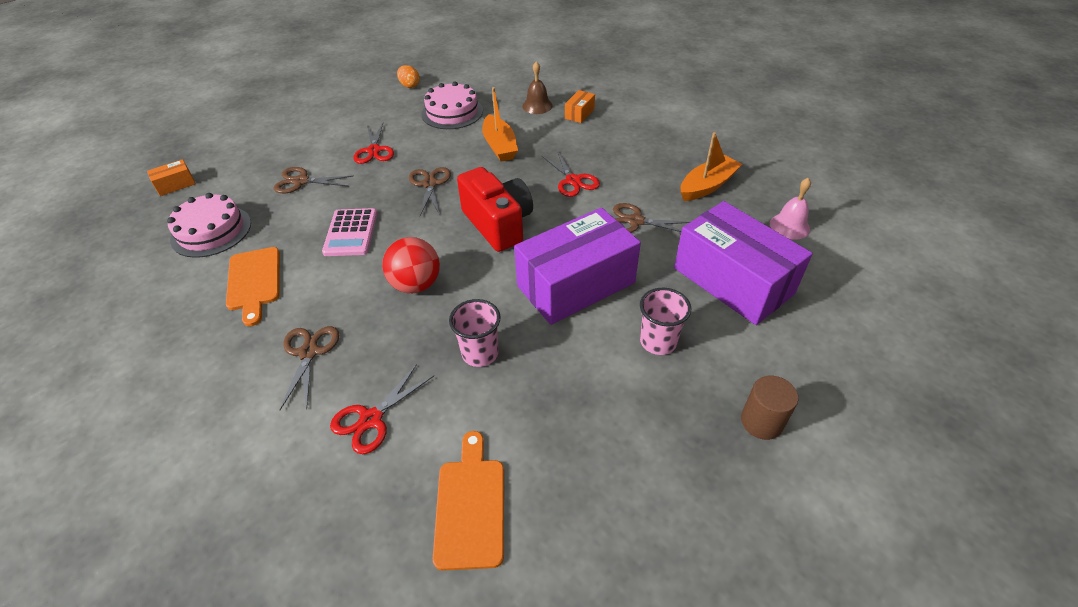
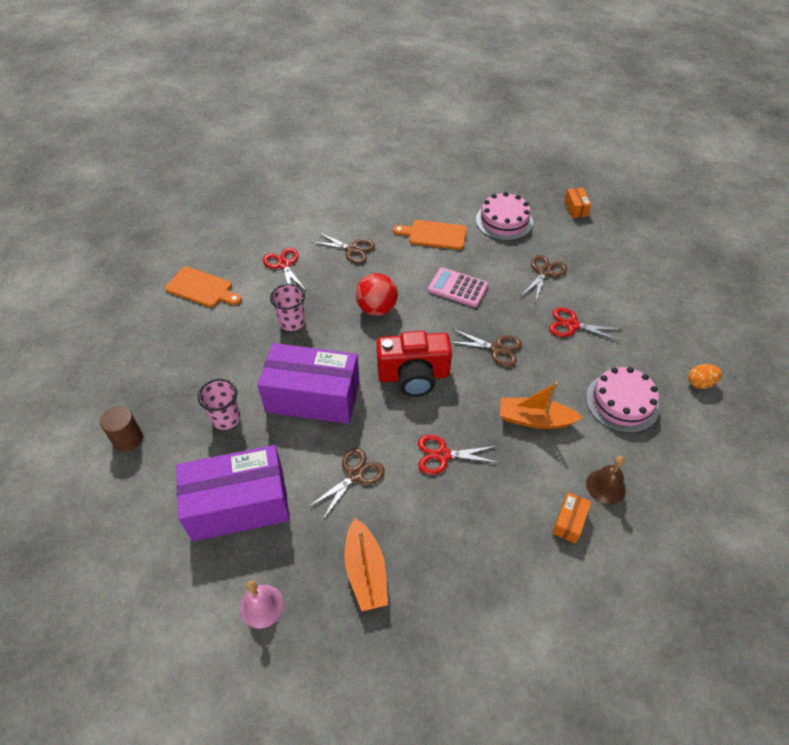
camera: 115 degrees right, 5 degrees up
(576, 284) = (313, 397): purple box -> purple box turned 75 degrees counterclockwise
(579, 114) = (569, 522): orange box -> orange box turned 60 degrees clockwise

